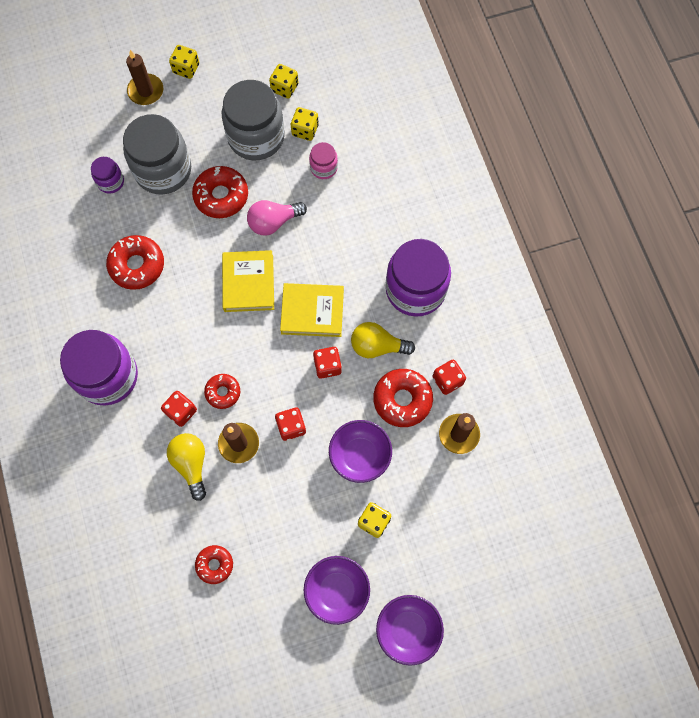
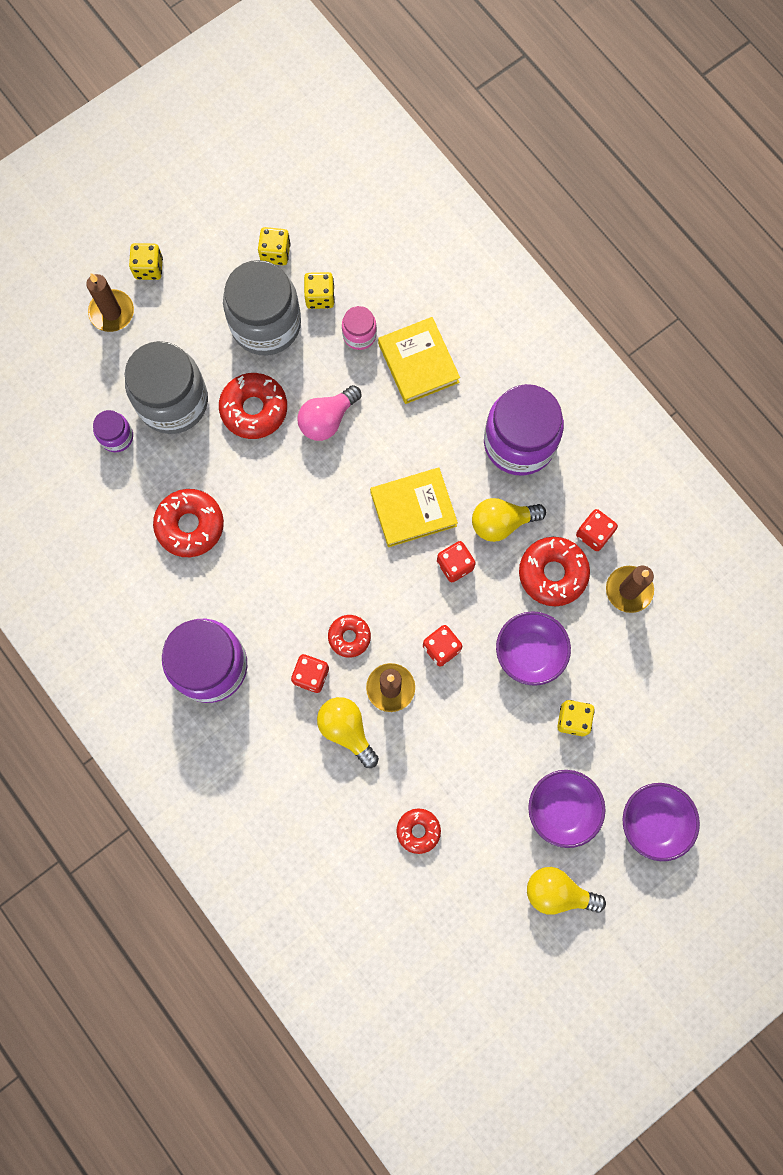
camera: 20 degrees left, 5 degrees up
(248, 283) = (327, 501): yellow book -> yellow book (418, 363)
(306, 657) = (557, 892): none -> yellow light bulb

